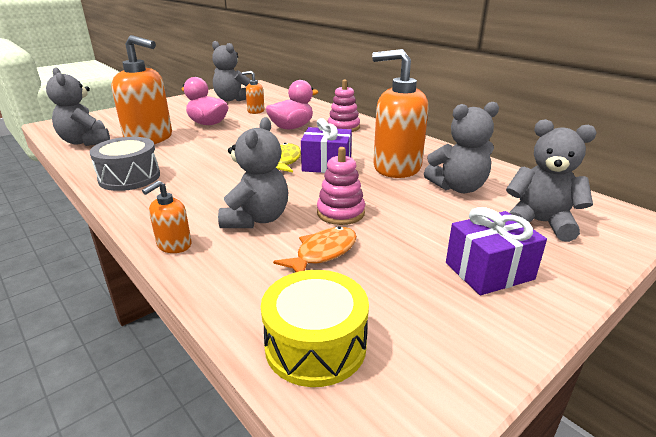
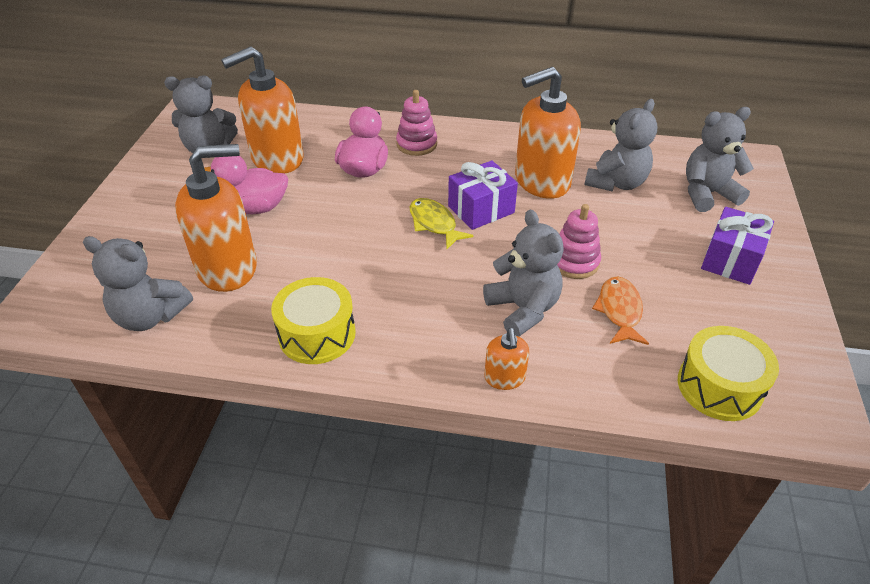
camera: 40 degrees left, 15 degrees up
(129, 177) = (317, 334): grey drum -> yellow drum
(255, 111) = (277, 159): orange soap dispenser -> orange soap dispenser, size x2.11

